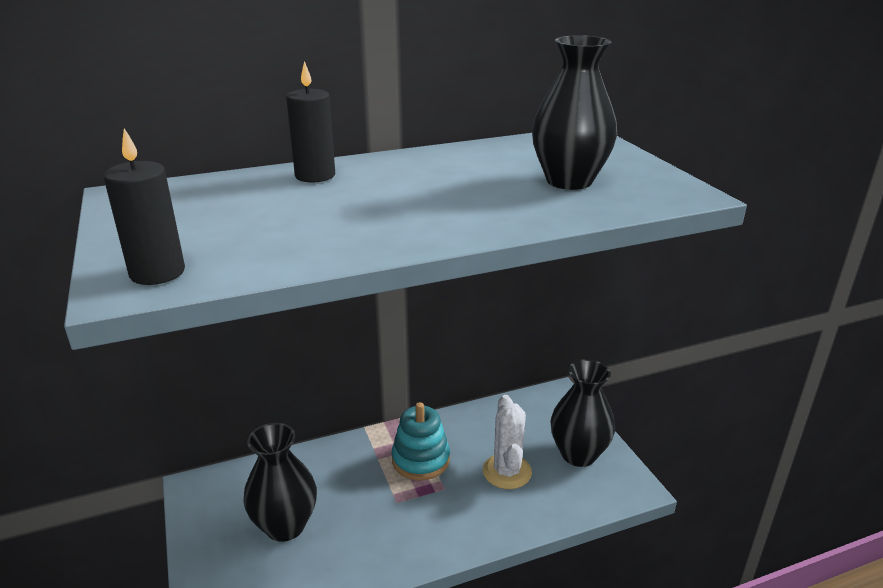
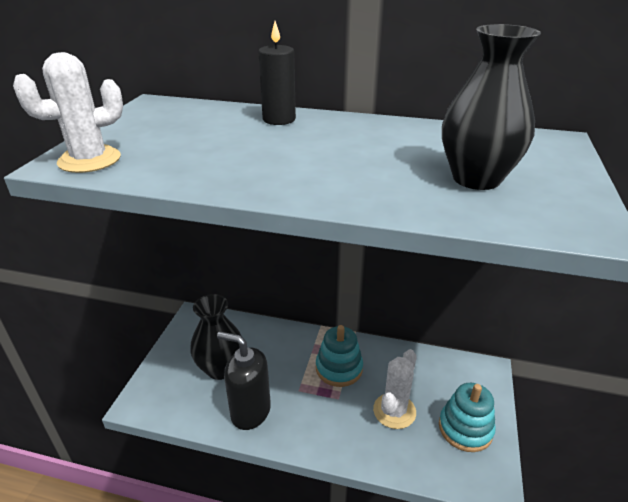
camera: 35 degrees right, 5 degrees up
(157, 273) = (89, 160): black candle -> white cactus
(362, 550) = (250, 411): none -> black soap dispenser
(578, 454) = (465, 428): black vase -> turquoise stacking toy

